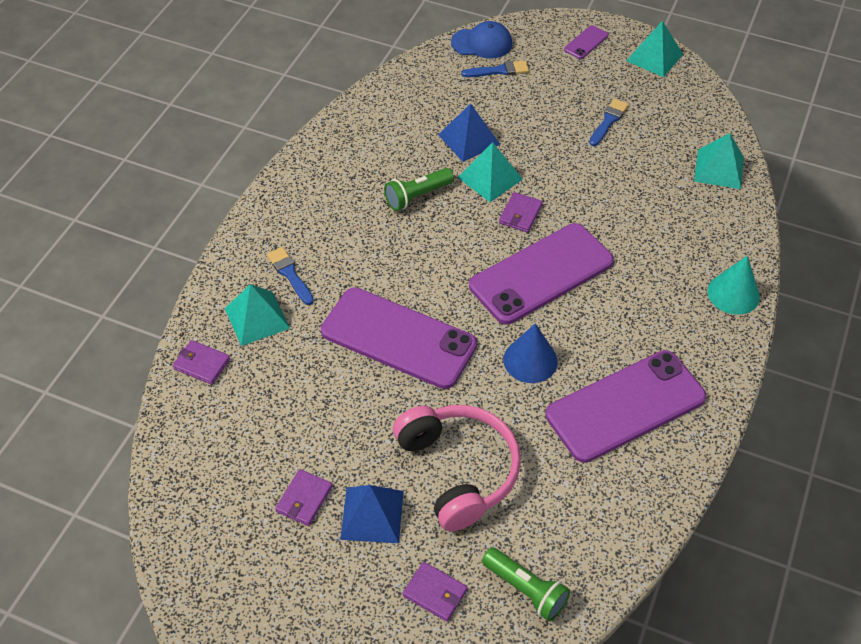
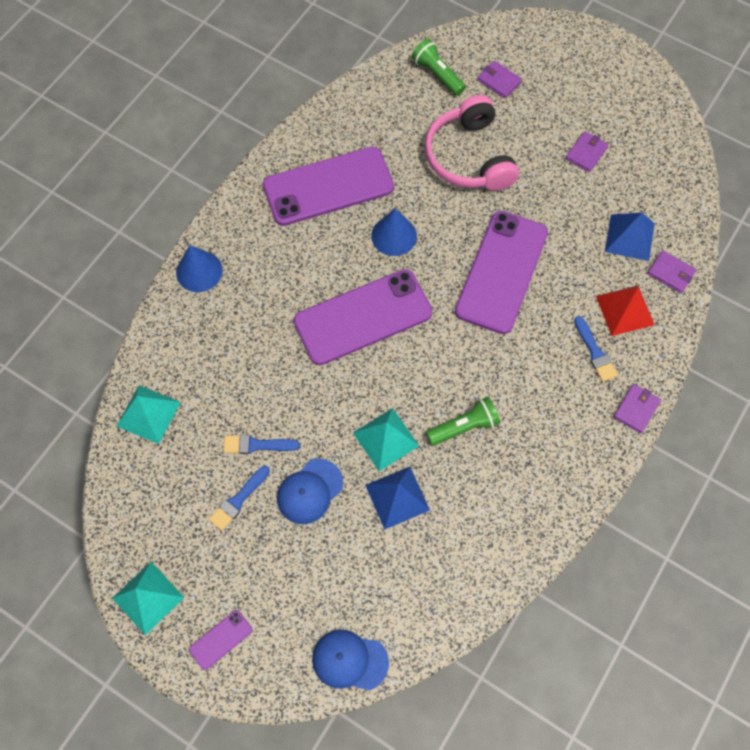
camera: 170 degrees left, 15 degrees up
(257, 318) = (625, 310): turquoise pyramid -> red pyramid
(372, 515) = (537, 135): blue pyramid -> blue pyramid (629, 237)
(398, 338) = (502, 272): purple phone -> purple phone turned 75 degrees clockwise
(499, 70) = (340, 605): blue brush -> blue brush (257, 445)
(520, 214) = (366, 388): purple wallet -> purple wallet (636, 409)
(548, 134) = (310, 491): none -> blue cap
(733, 293) = (199, 271): turquoise cone -> blue cone

